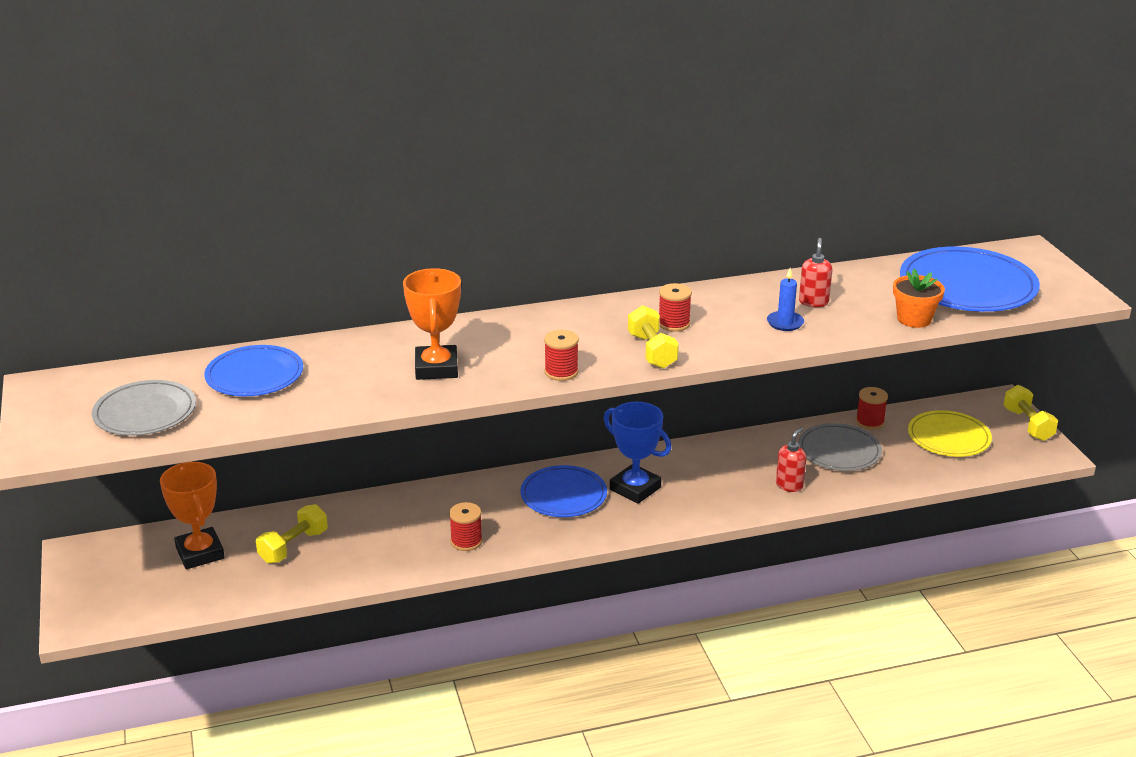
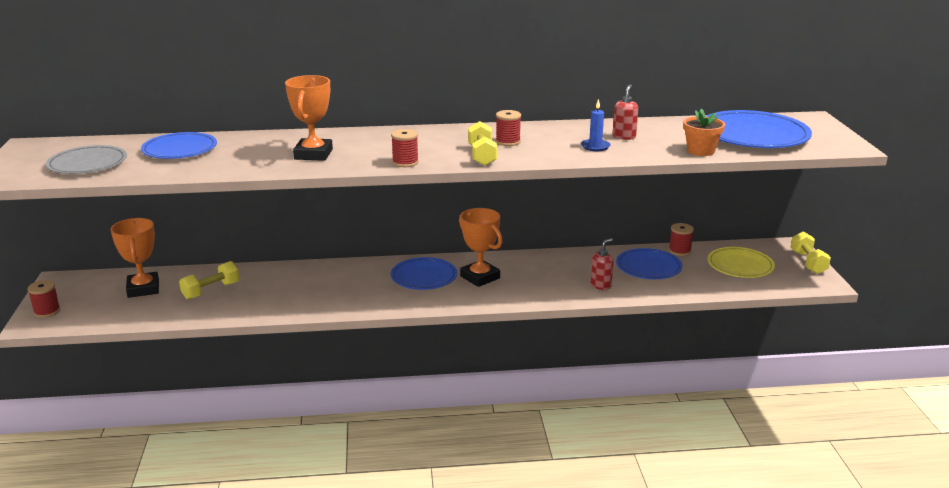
camera: 10 degrees right, 5 degrees down
(466, 541) = (337, 299): red spool -> red spool (47, 311)
(635, 488) = (480, 277): blue trophy -> orange trophy
(839, 451) = (648, 267): grey plate -> blue plate

